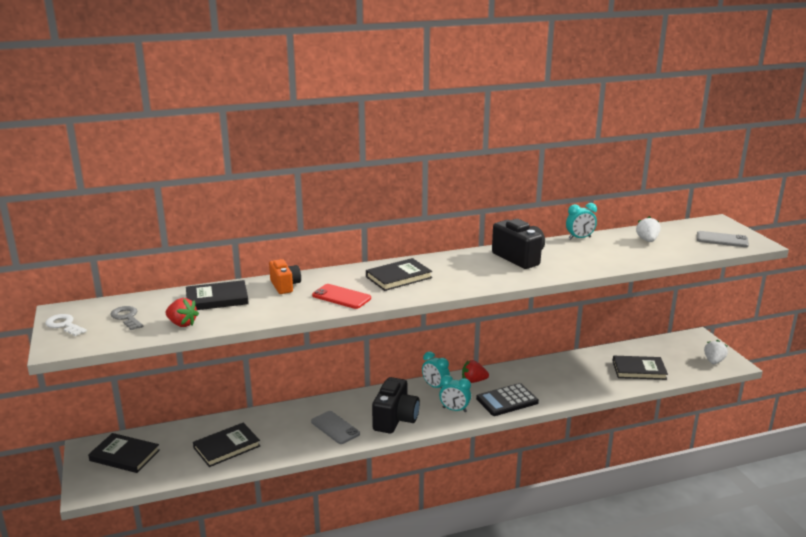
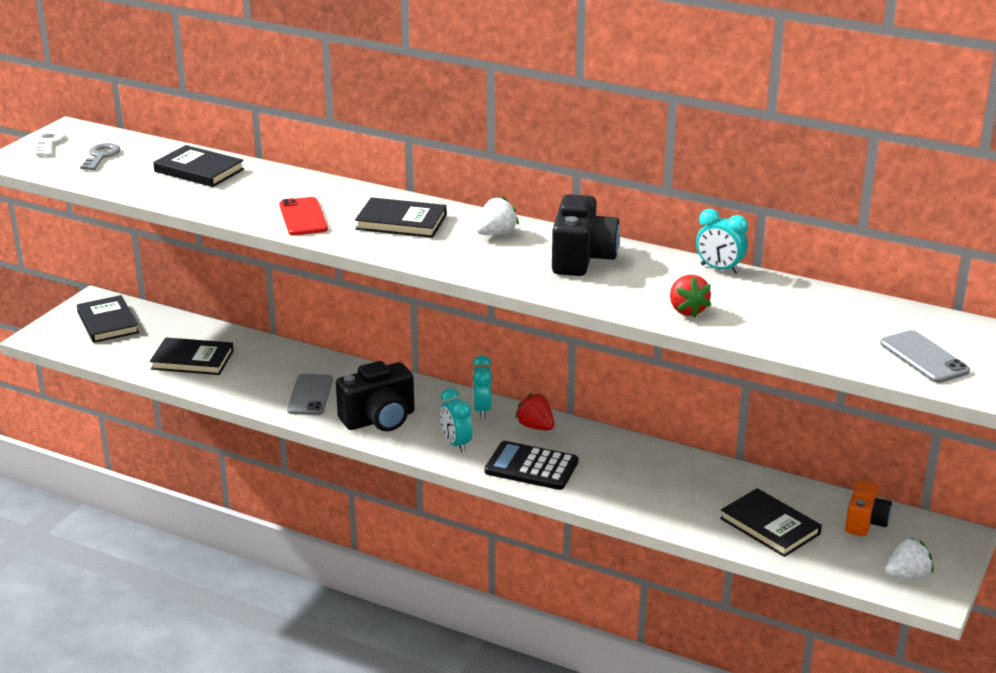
camera: 45 degrees right, 5 degrees up
(182, 324) = (126, 181): red strawberry -> red strawberry (687, 310)
(285, 286) = (279, 183): orange camera -> orange camera (865, 522)
(647, 240) = (807, 310): white strawberry -> white strawberry (496, 234)

